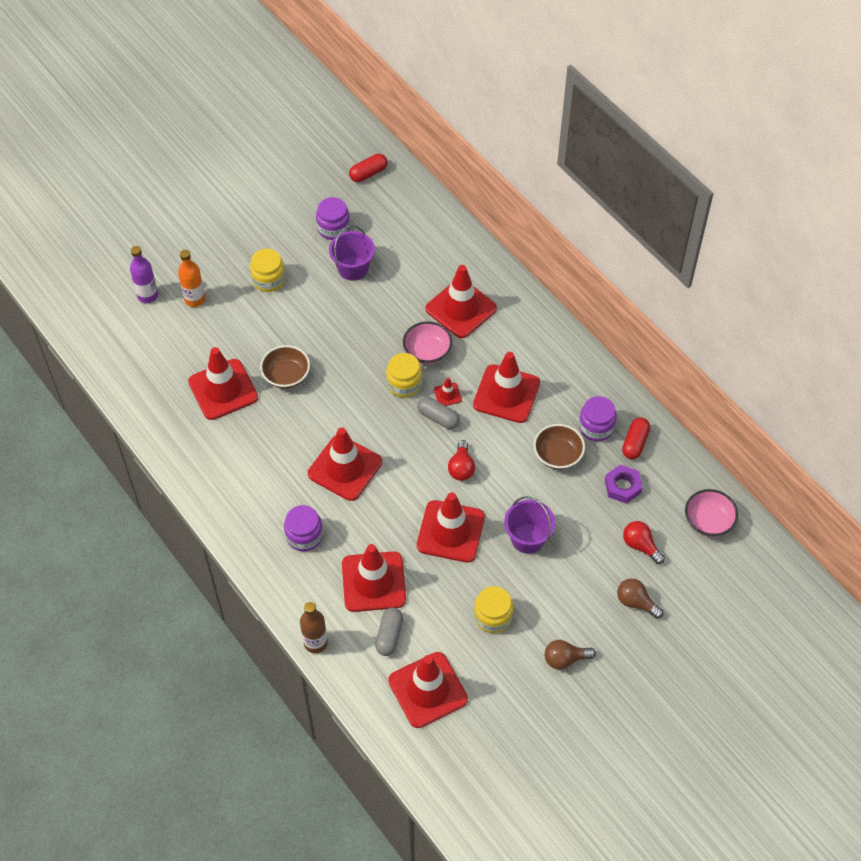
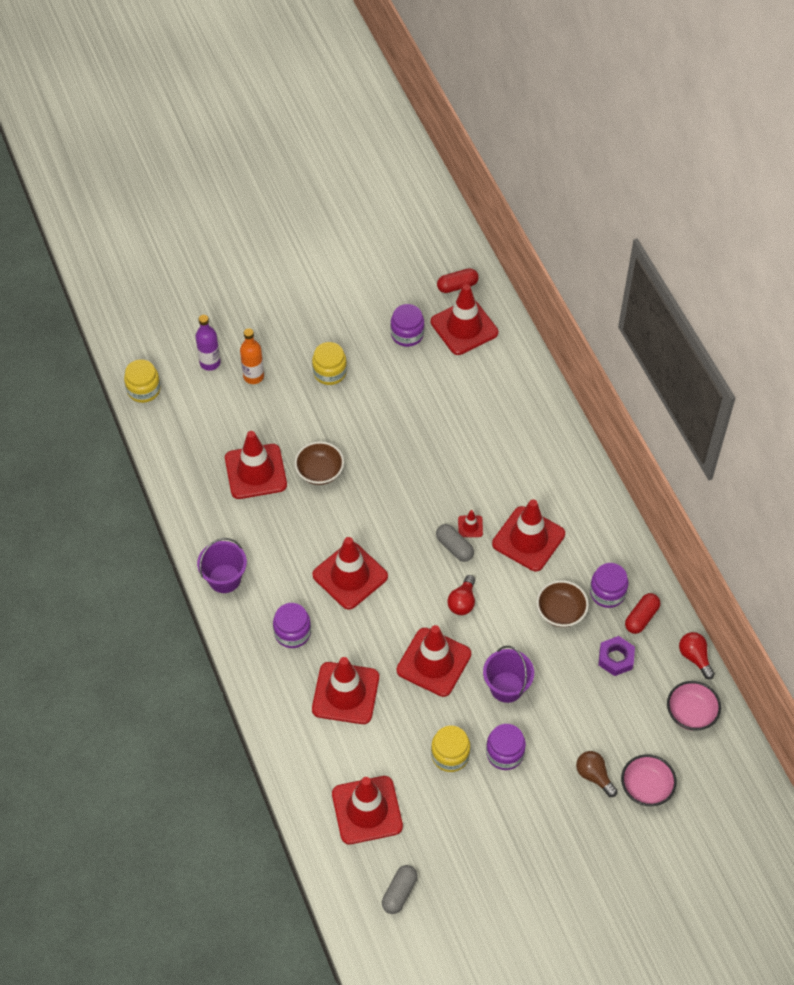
camera: 15 degrees right, 0 degrees up
(315, 643) = (274, 738): brown bottle -> none
(353, 268) = (414, 379): purple bucket -> purple bucket (224, 578)
(389, 635) = (345, 749): grey capsule -> grey capsule (399, 893)
(404, 384) = (431, 506): yellow jar -> yellow jar (144, 390)
(427, 352) = (463, 479): pink bowl -> pink bowl (646, 787)
(461, 309) = (508, 443): red traffic cone -> red traffic cone (464, 327)
(545, 602) = (505, 753): none -> purple jar
(565, 659) = (508, 814): brown light bulb -> none
(640, 546) = (615, 721): red light bulb -> red light bulb (694, 657)

